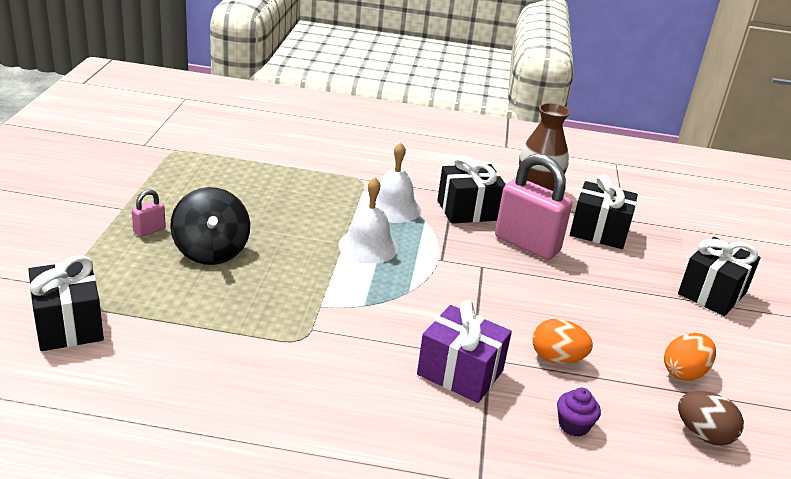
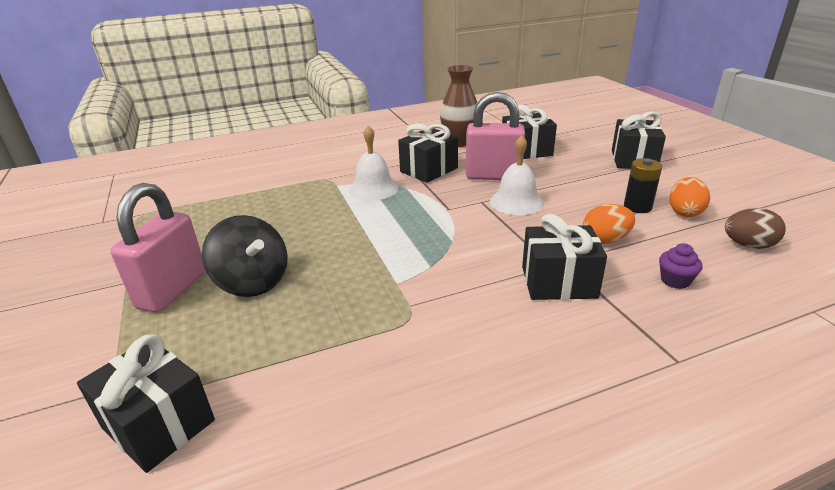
camera: 25 degrees left, 0 degrees up
(149, 230) = (172, 290): pink padlock -> pink padlock, size x2.26
(368, 246) = (384, 222): white bell -> white bell (516, 202)
(460, 372) = (558, 282): purple gift -> black gift
(639, 344) = (637, 207): none -> black battery

